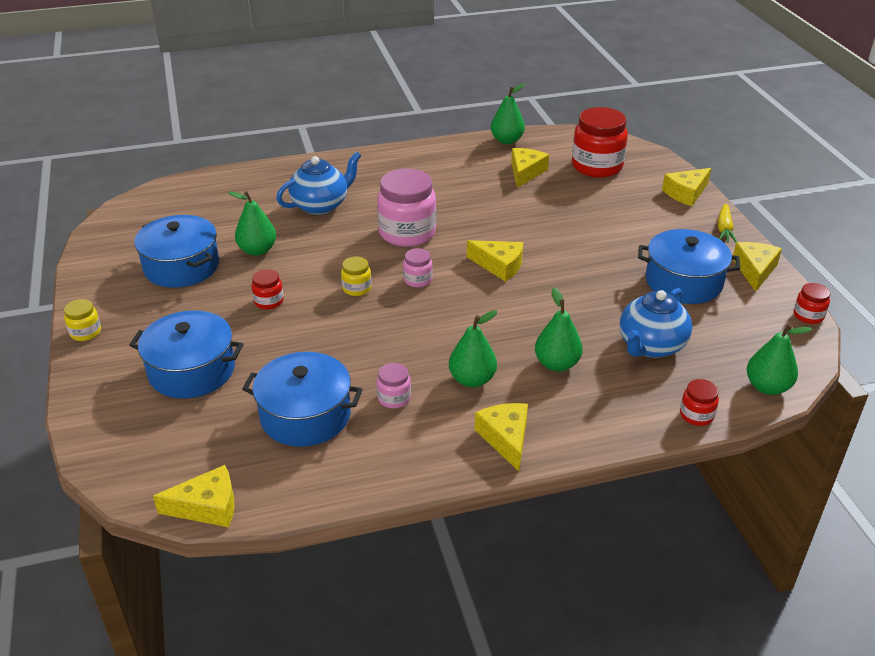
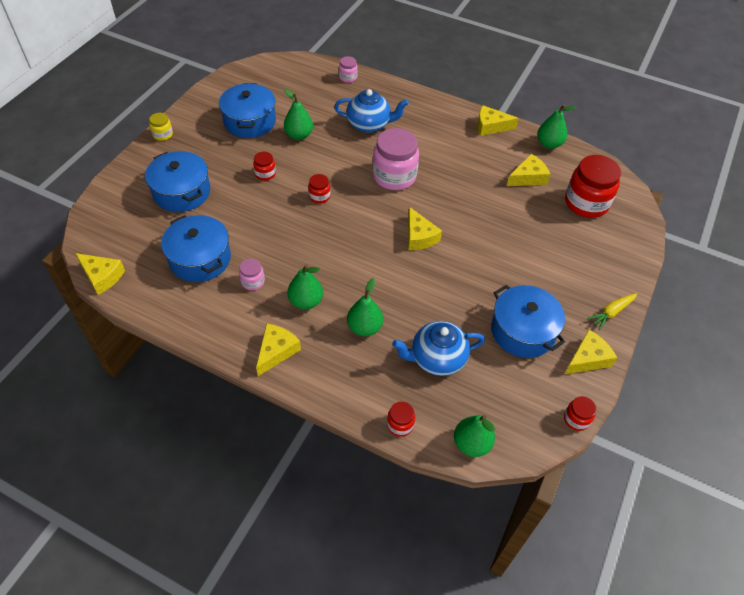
camera: 40 degrees right, 15 degrees up
(356, 288) = (319, 196): yellow jar -> red jar
(417, 280) = (359, 214): pink jar -> pink jar (348, 77)
(686, 193) = (623, 266): yellow cheese -> yellow cheese (490, 126)

